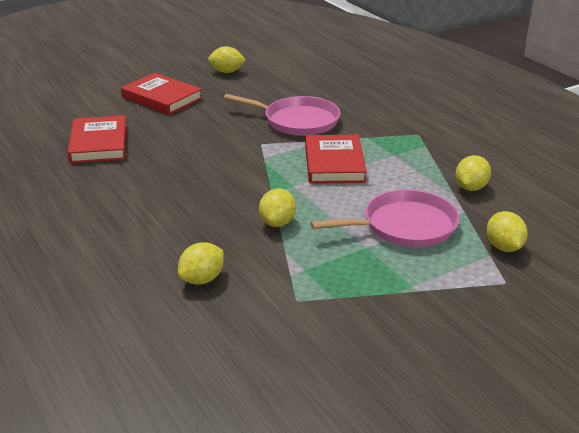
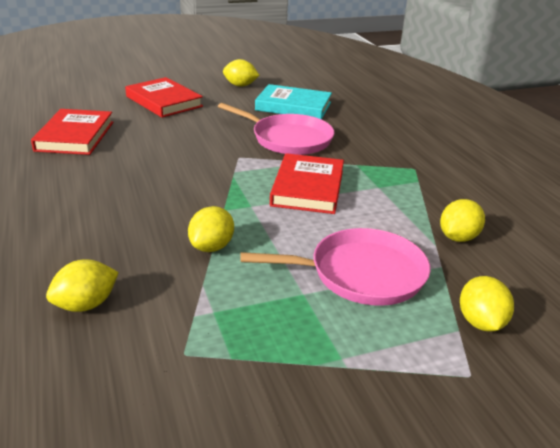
camera: 10 degrees right, 0 degrees up
(288, 87) = (293, 106): none -> turquoise book

